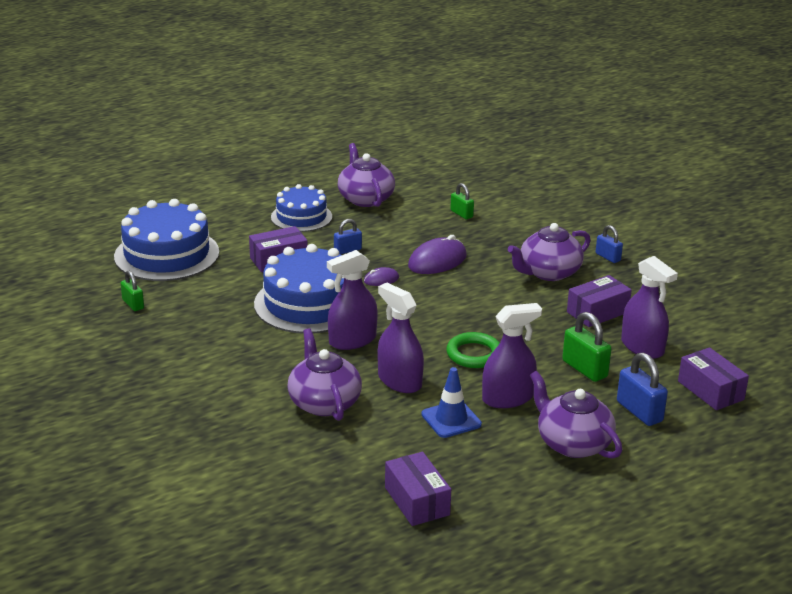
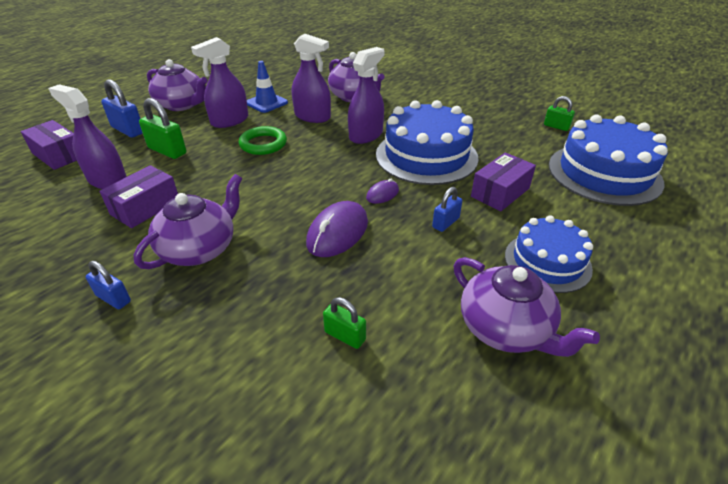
camera: 160 degrees right, 10 degrees up
(417, 501) = (272, 69): purple box -> none

